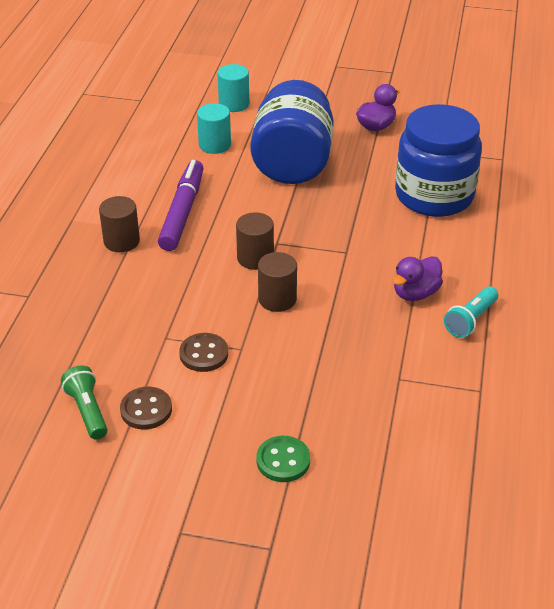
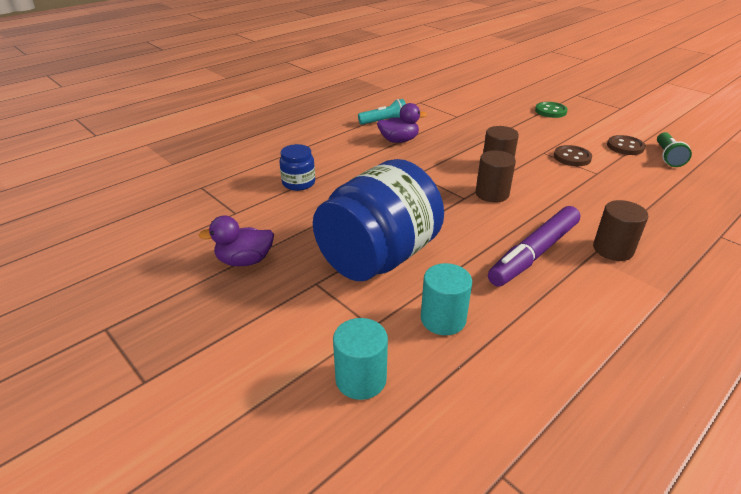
camera: 145 degrees left, 5 degrees down
(434, 196) = (298, 183): blue jar -> blue jar, size x0.45

